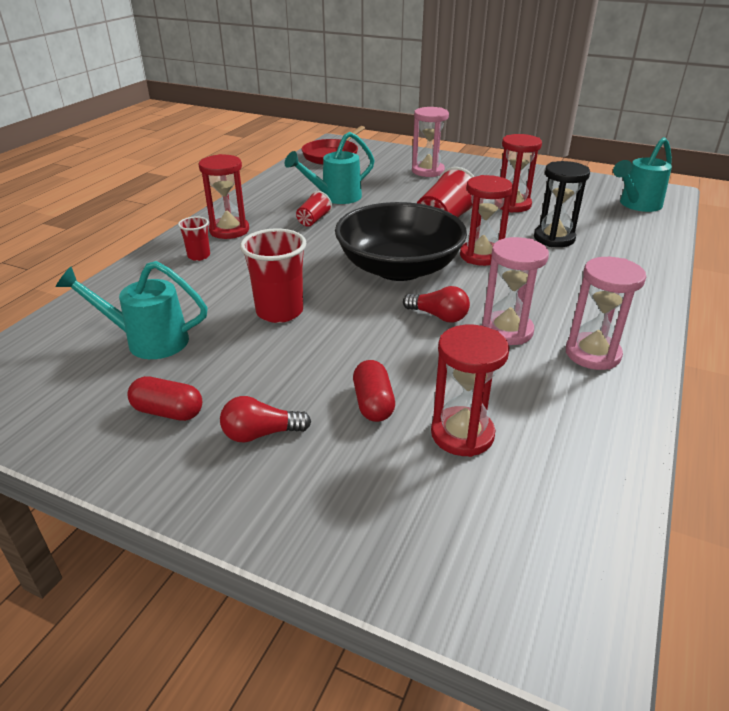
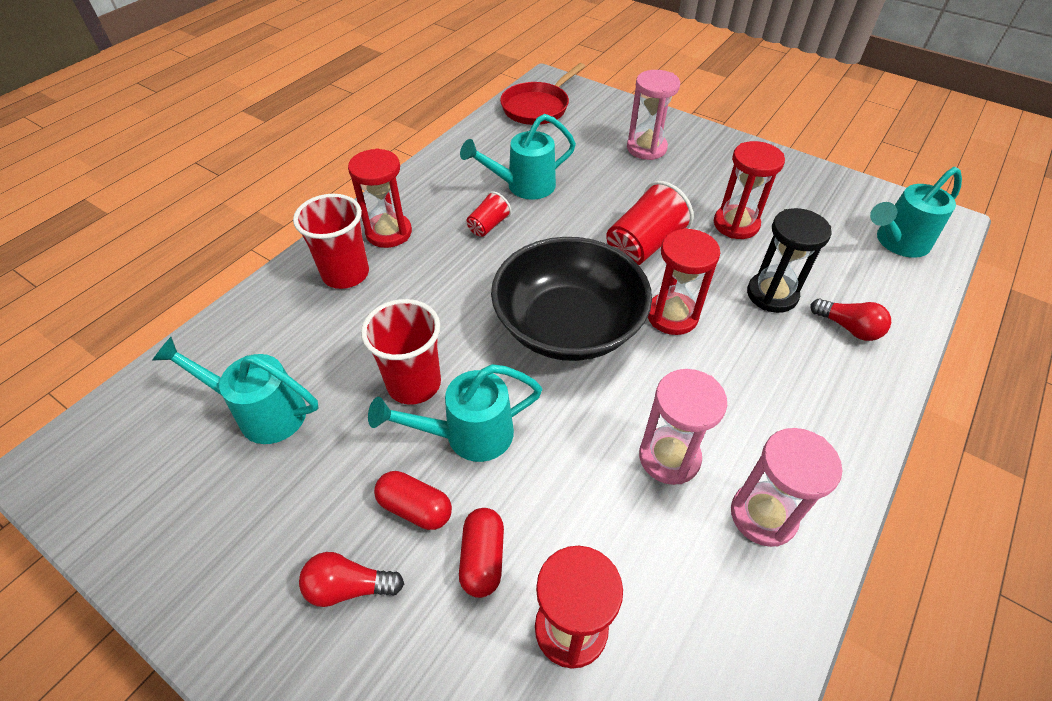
camera: 10 degrees right, 15 degrees up
(168, 412) = (259, 533): red capsule -> red capsule (415, 508)
(199, 256) = (346, 274): red cup -> red cup, size x1.83
(336, 335) = (468, 435): none -> turquoise watering can
(438, 316) = (594, 419): red light bulb -> red light bulb (848, 328)

